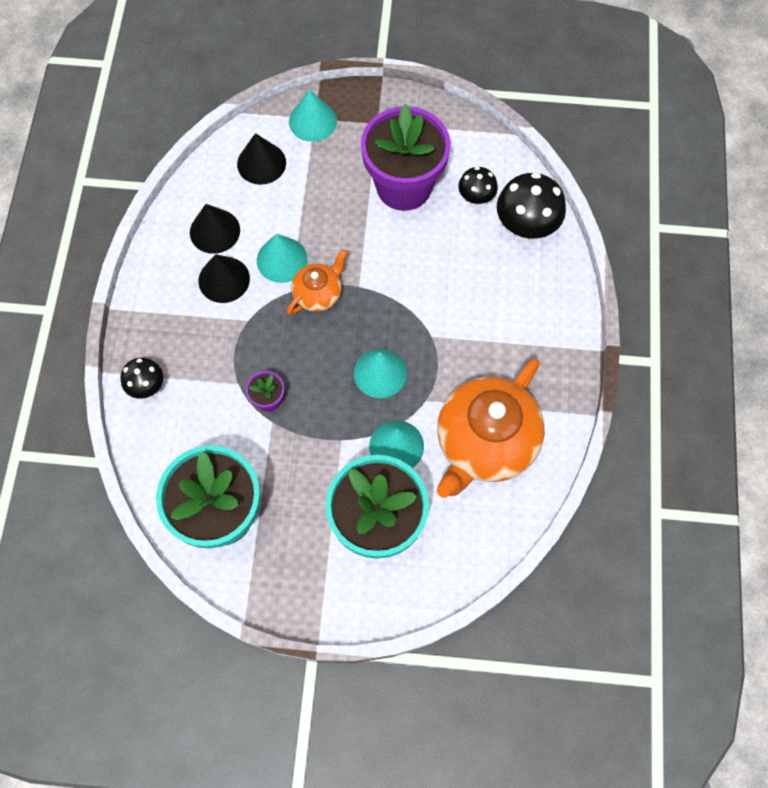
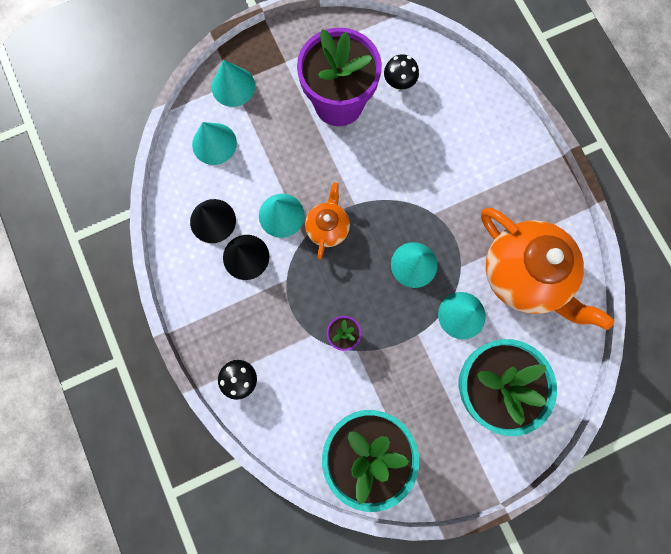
camera: 30 degrees left, 10 degrees up
(261, 163) = (214, 143): black cone -> turquoise cone
(485, 442) = (523, 275): orange teapot -> orange teapot turned 45 degrees counterclockwise
(526, 226) = (450, 86): black mushroom -> none

